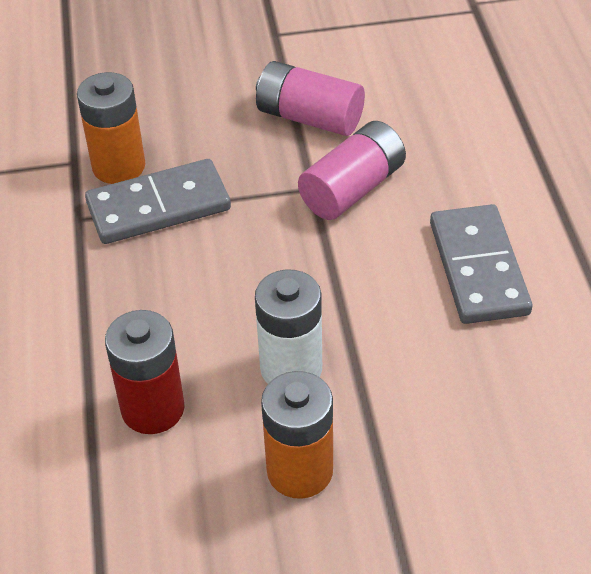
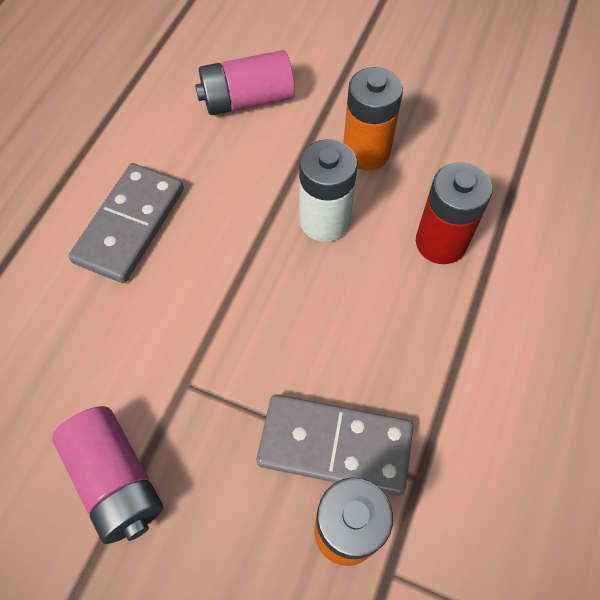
camera: 150 degrees left, 15 degrees up
(352, 189) = (152, 359): pink battery -> pink battery (247, 100)

